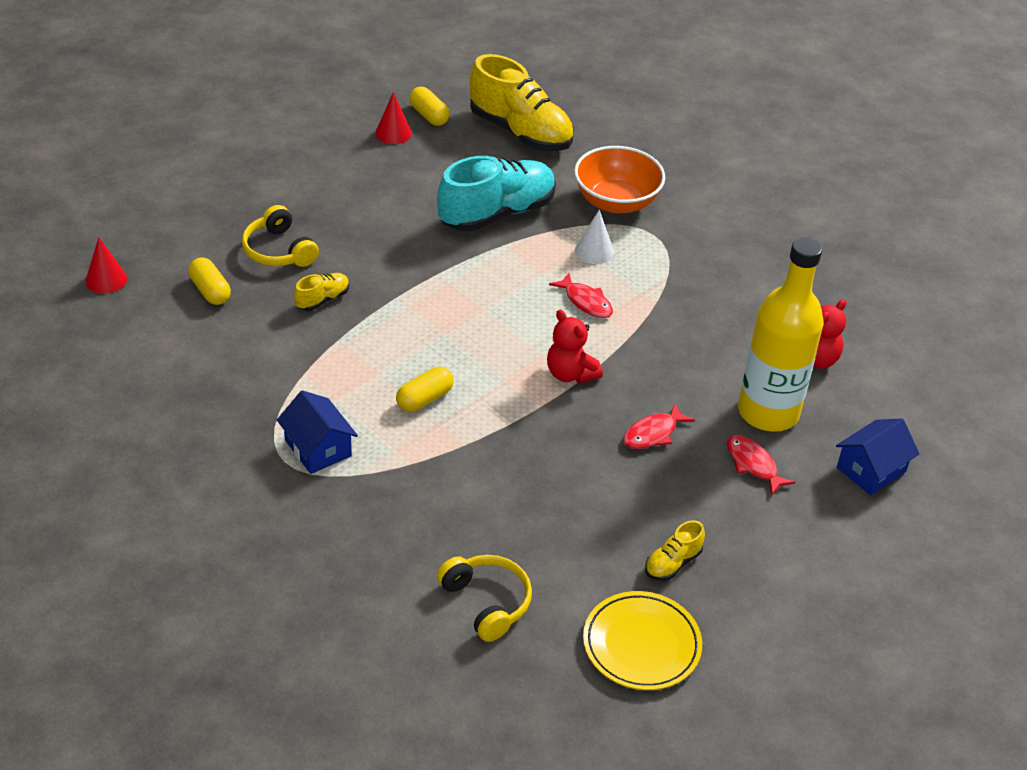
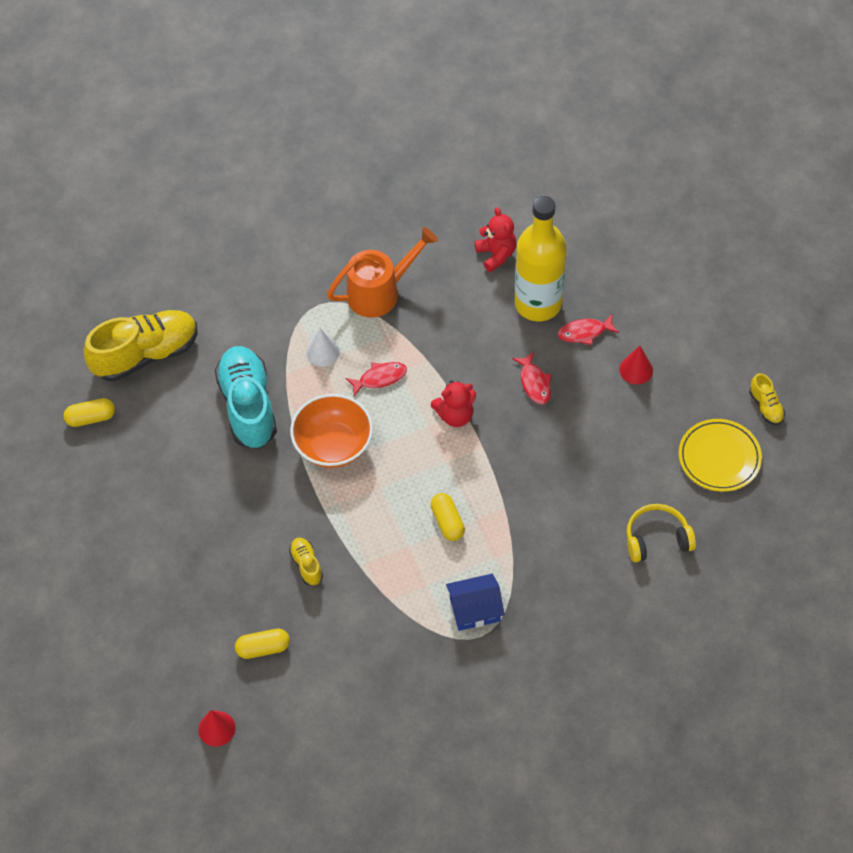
camera: 65 degrees left, 15 degrees up
(278, 250) = (231, 584): yellow headphones -> none
(393, 133) = (104, 453): red cone -> red cone (636, 370)
(616, 202) = (268, 316): orange bowl -> orange bowl (333, 445)
(672, 563) = (657, 414): yellow shoe -> yellow shoe (765, 406)
(699, 277) = (380, 292): none -> orange watering can
(871, 469) = (612, 265): blue house -> none

